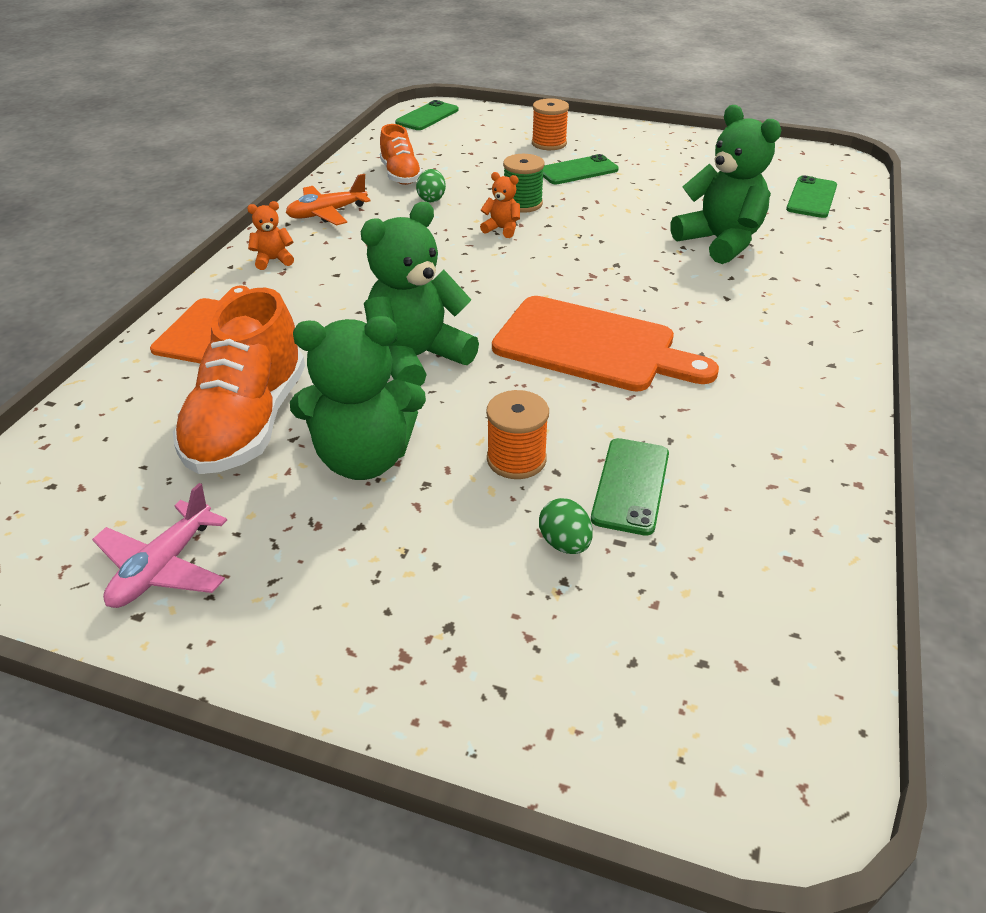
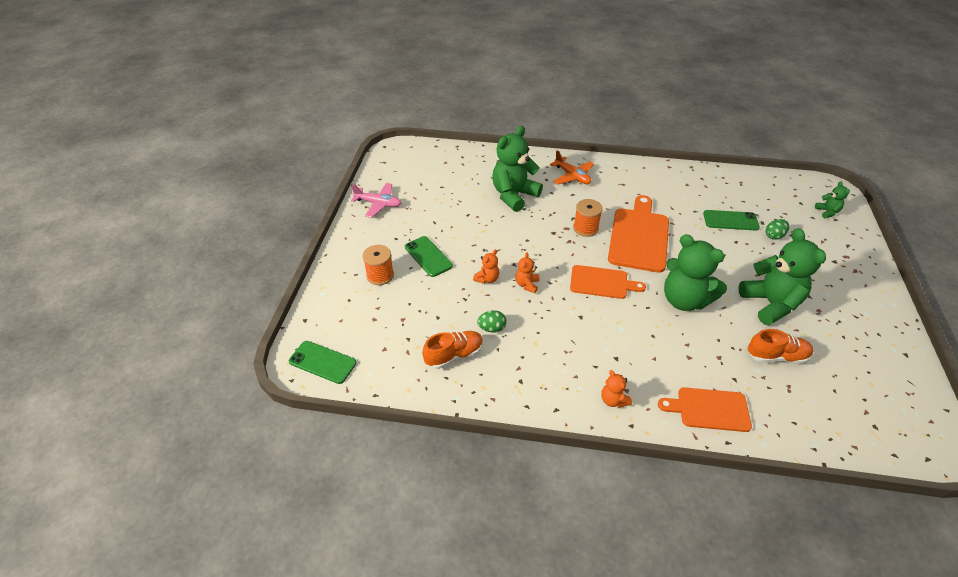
camera: 100 degrees left, 5 degrees up
(163, 567) = (879, 355): pink plane -> pink plane (378, 204)
(248, 423) = (776, 356): orange shoe -> orange shoe, size x0.58
(327, 213) = (532, 387): orange plane -> orange plane (572, 176)
(485, 288) = (602, 282): none -> orange cutting board
(516, 459) = (737, 254): orange spool -> orange spool (585, 228)
(522, 204) = (487, 279): green spool -> orange teddy bear
(655, 712) = (827, 212): none -> green teddy bear
(811, 198) = (449, 162): green phone -> none

